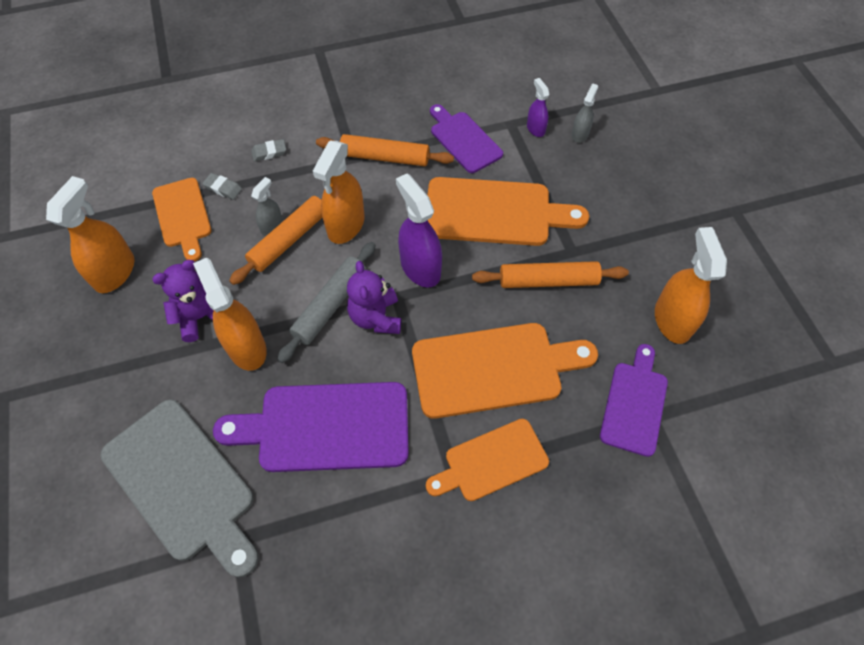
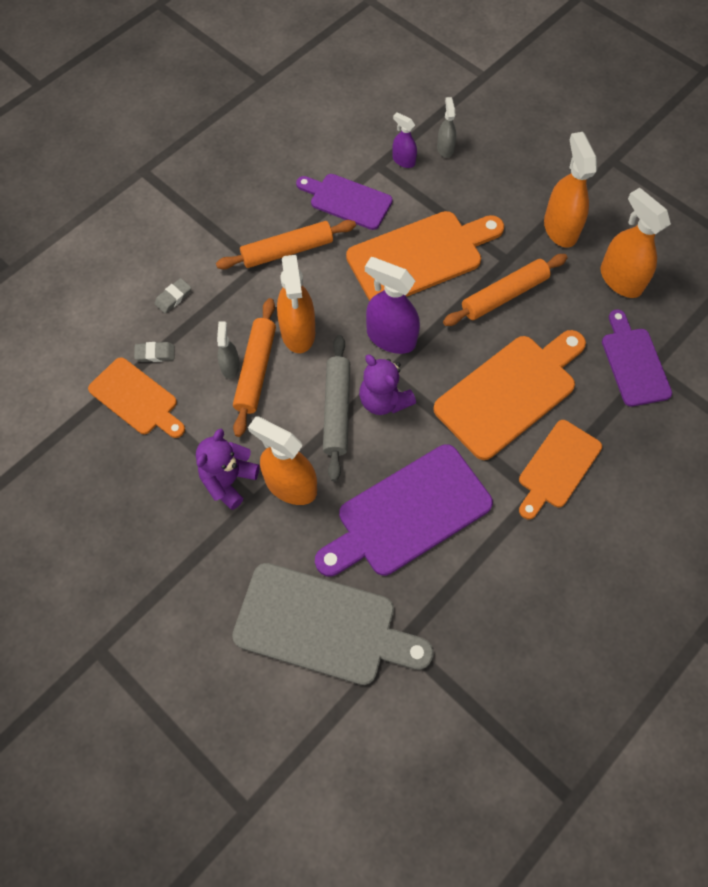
camera: 30 degrees left, 5 degrees up
(115, 272) = (113, 484): orange spray bottle -> orange spray bottle (560, 228)

